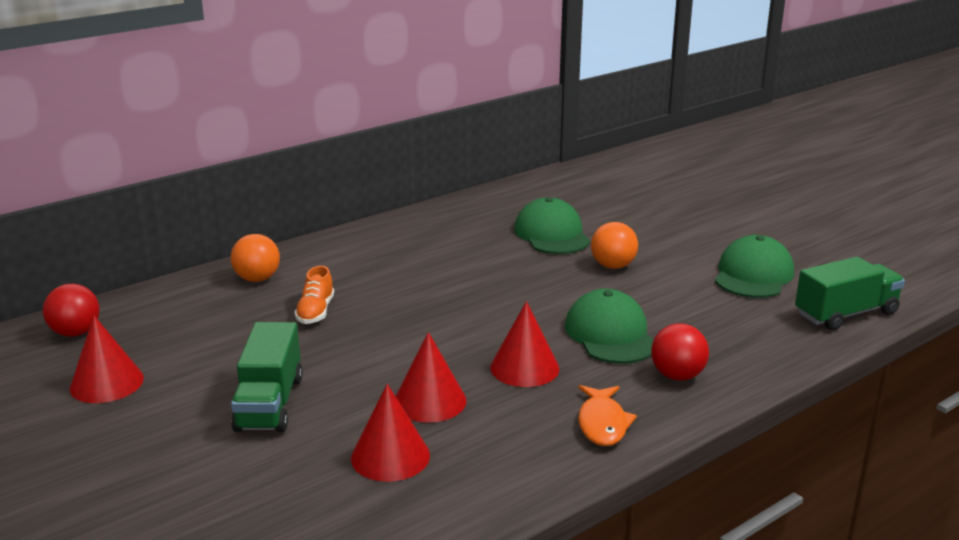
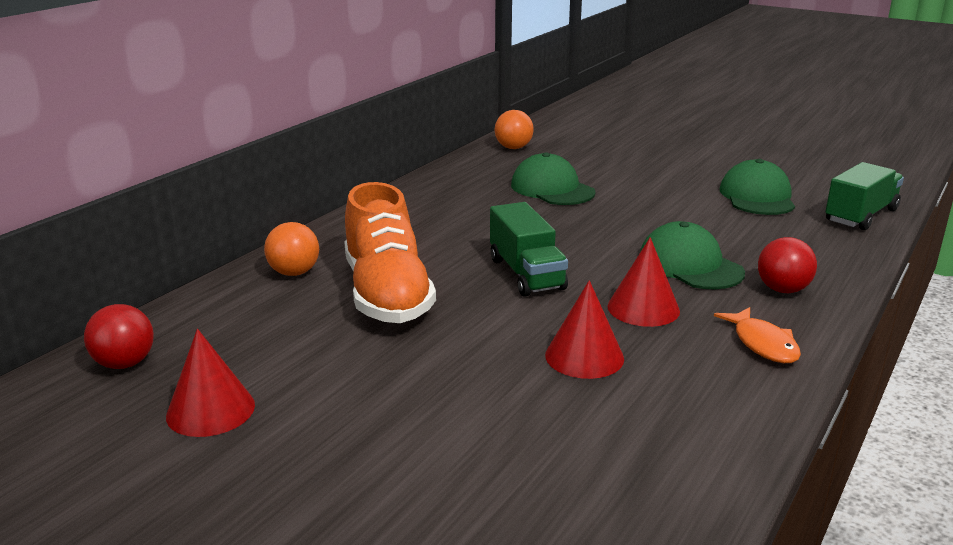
camera: 20 degrees left, 0 degrees up
(269, 403) = (421, 393): green truck -> green truck (526, 274)
(315, 312) = (387, 294): orange shoe -> orange shoe, size x2.27
(390, 456) = (597, 418): red cone -> none
(613, 266) = (633, 207): orange ball -> orange ball (513, 148)

